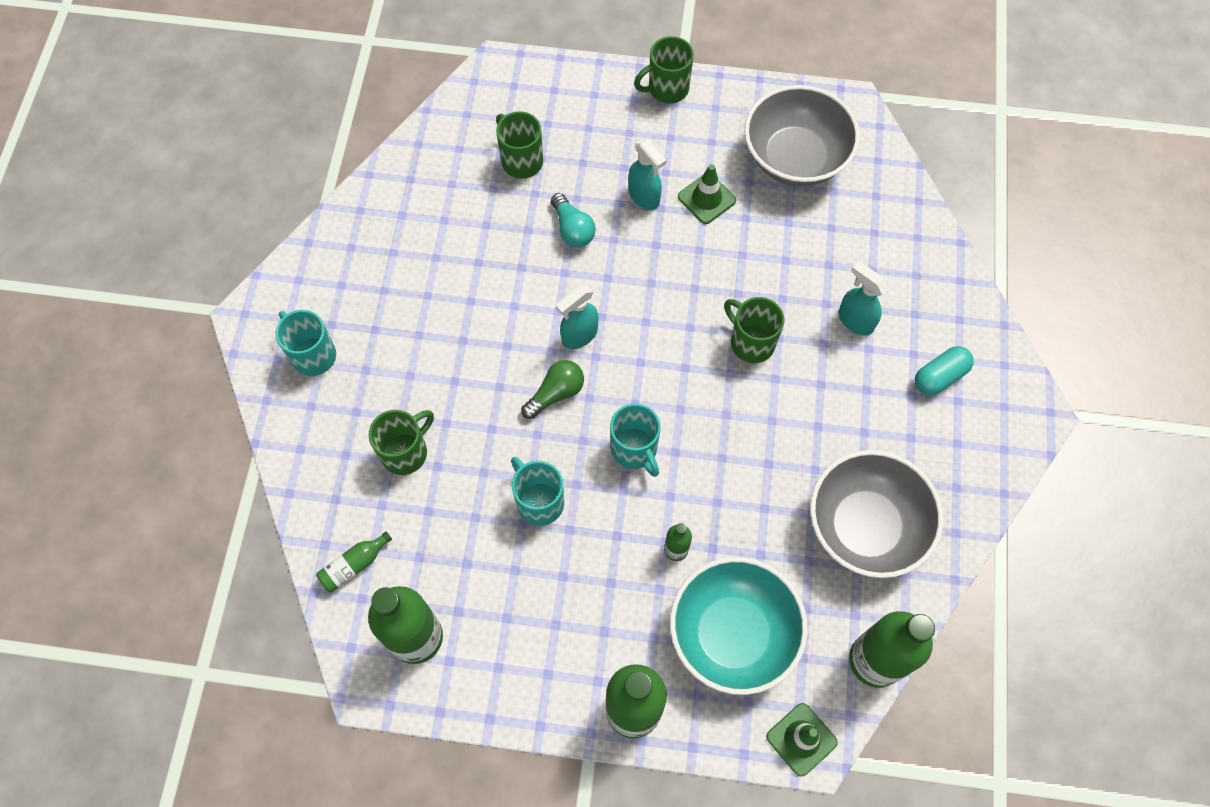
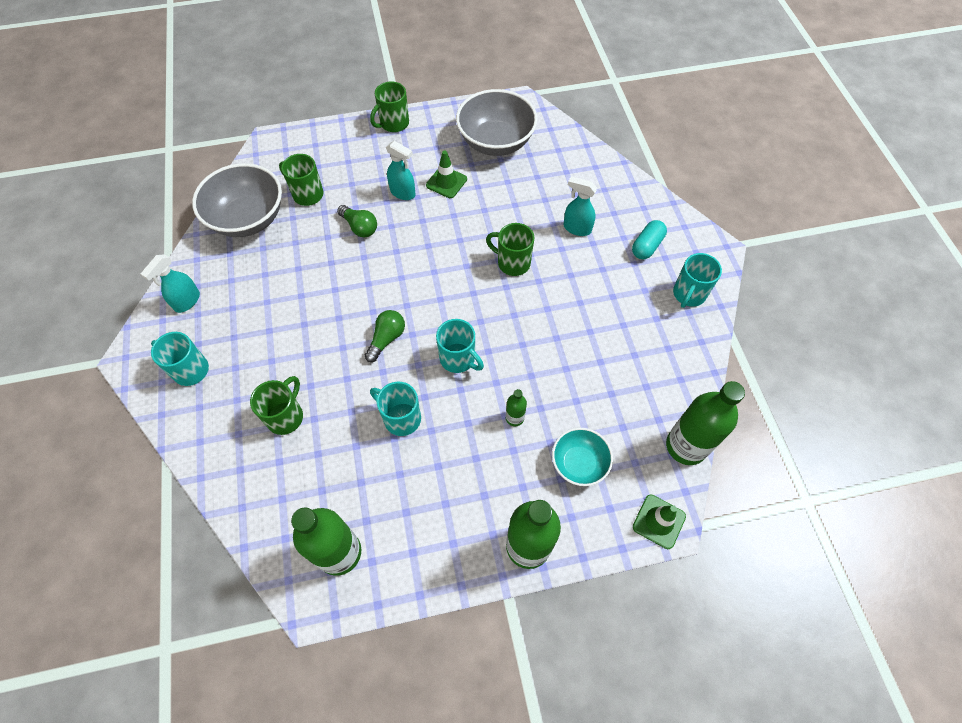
camera: 20 degrees left, 5 degrees down
(354, 565) = (271, 515): green bottle -> none
(572, 229) = (359, 227): turquoise light bulb -> green light bulb
(579, 335) = (389, 294): turquoise spray bottle -> turquoise spray bottle (187, 301)
(733, 634) = (579, 463): turquoise bowl -> turquoise bowl, size x0.57
(865, 526) = (640, 357): grey bowl -> grey bowl (248, 219)
(967, 463) = (688, 294): none -> turquoise mug

